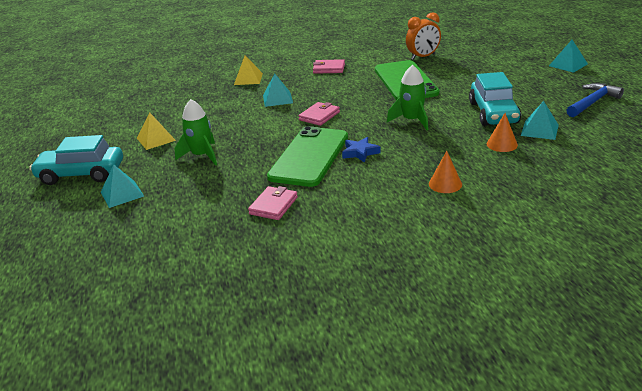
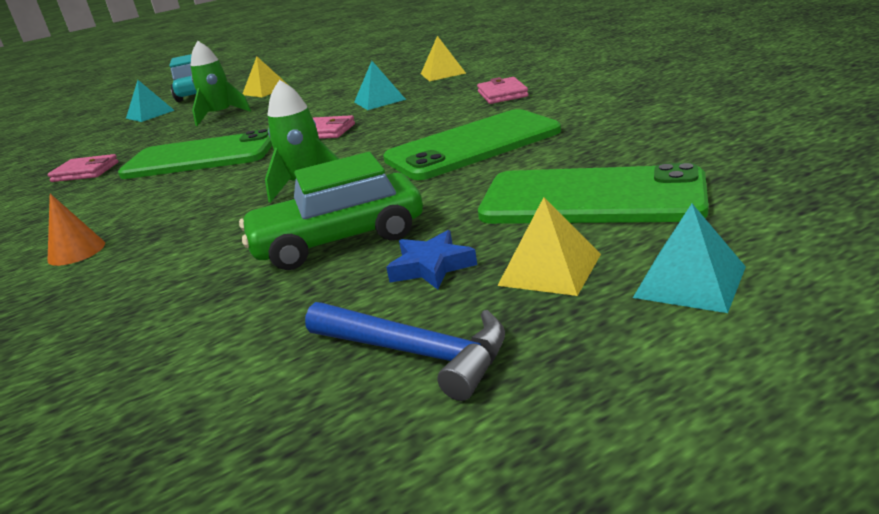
camera: 75 degrees right, 5 degrees down
(360, 152) = (202, 179): blue star -> blue star (431, 267)
(423, 57) = (605, 131): orange clock -> none
(493, 113) = (338, 240): turquoise car -> green car
(494, 68) = (591, 198): none -> green phone
(502, 144) = (196, 272): orange cone -> none
(539, 130) = (252, 300): turquoise pyramid -> none
(548, 80) = (549, 269): none -> yellow pyramid

